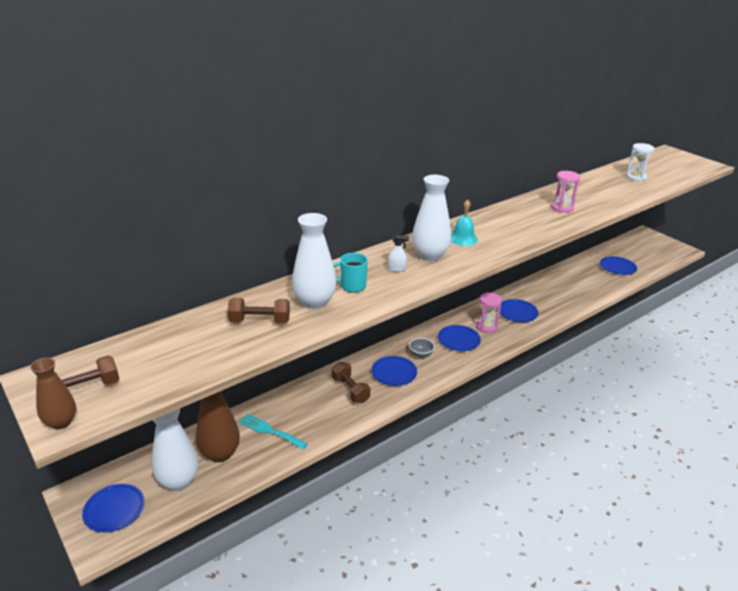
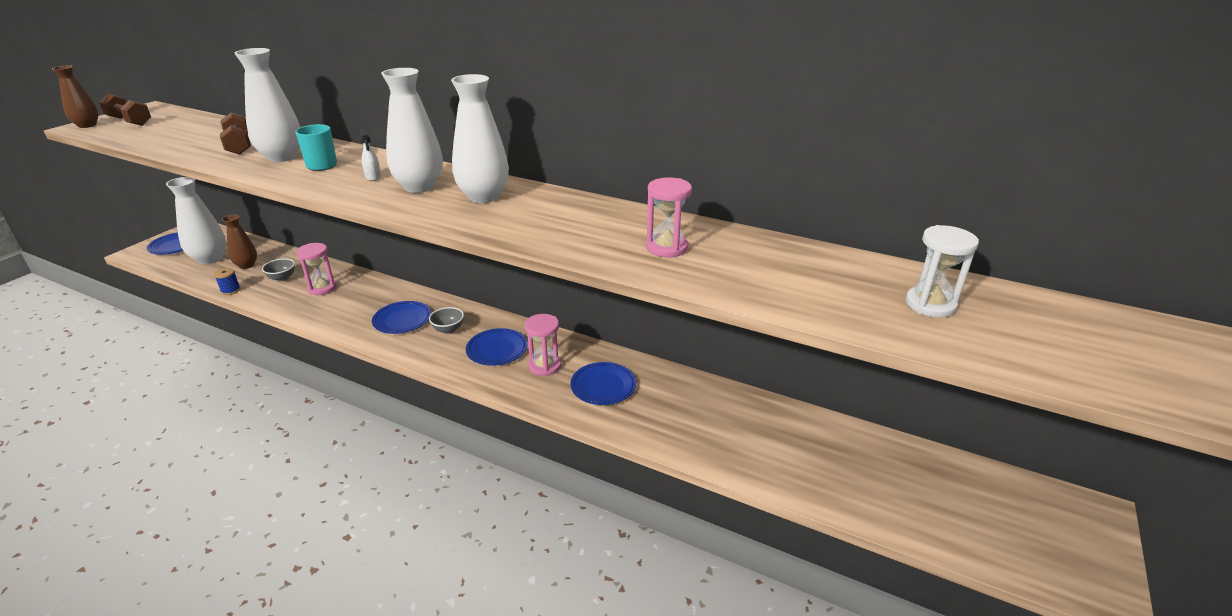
camera: 65 degrees right, 0 degrees up
(220, 453) = (246, 265): brown vase -> brown vase, size x0.62
(267, 466) = (230, 290): none -> blue spool
(270, 431) = (282, 278): turquoise fork -> grey bowl
(309, 408) = (322, 288): none -> pink hourglass
(350, 390) = (360, 302): brown dumbbell -> none
(463, 238) = (483, 196): turquoise bell -> white vase
(617, 268) = (873, 483): blue plate -> none

